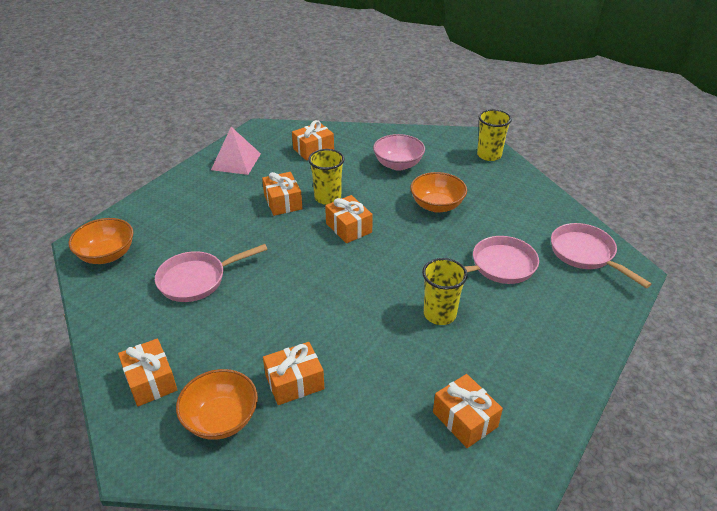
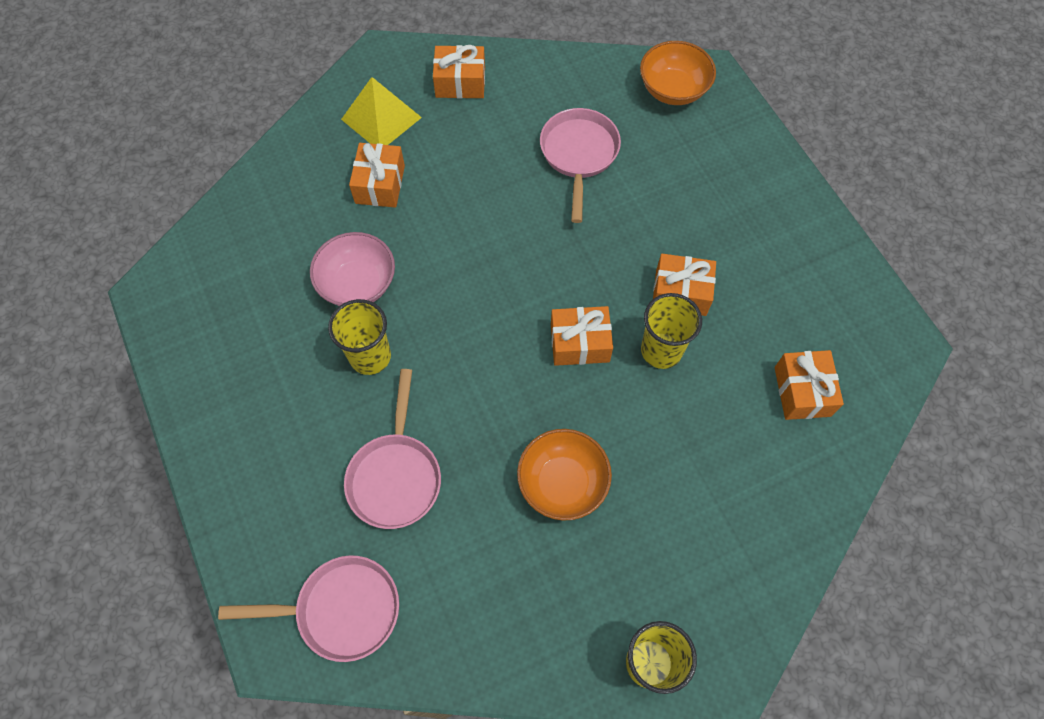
camera: 120 degrees right, 25 degrees up
(221, 419) = (381, 118): orange bowl -> yellow pyramid
(236, 161) = (816, 276): pink pyramid -> none
(398, 164) = (697, 493): pink bowl -> pink bowl (358, 284)
(465, 419) = (237, 297): orange gift -> none

